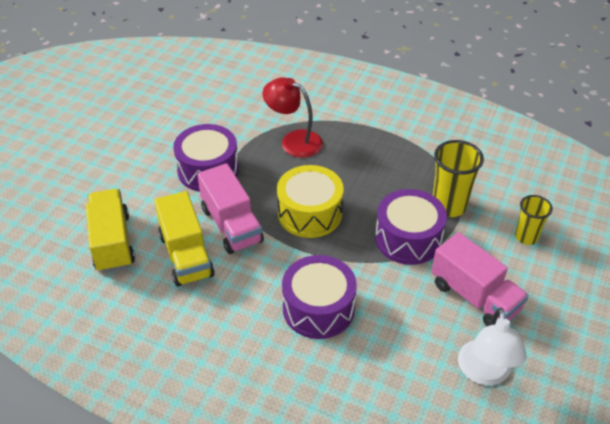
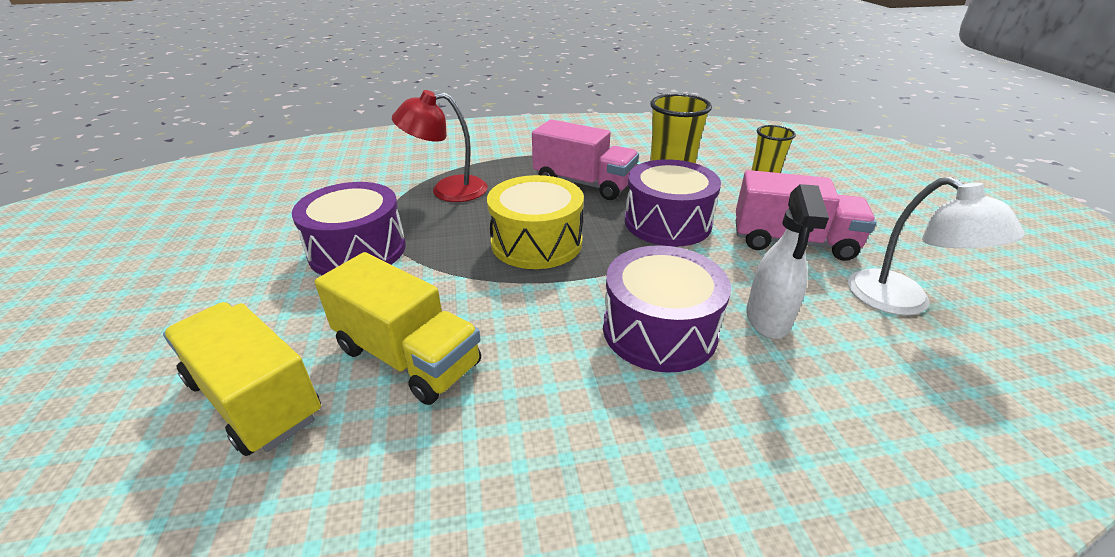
camera: 35 degrees left, 10 degrees down
(231, 225) = (446, 293): pink truck -> pink truck (583, 183)
(385, 336) = (768, 319): none -> white spray bottle

